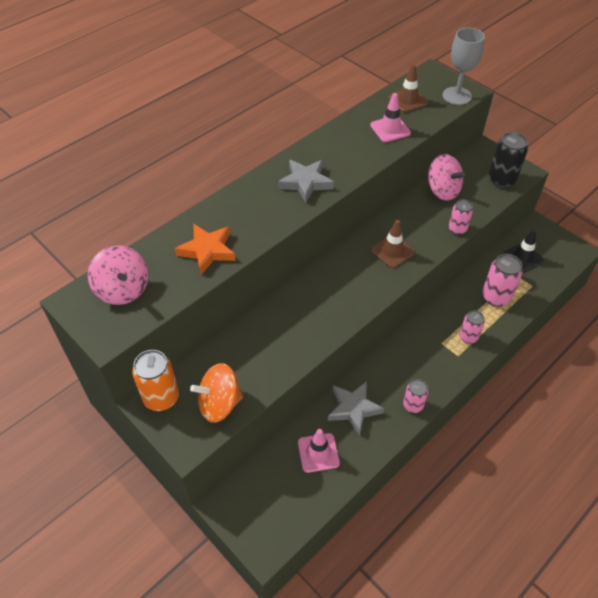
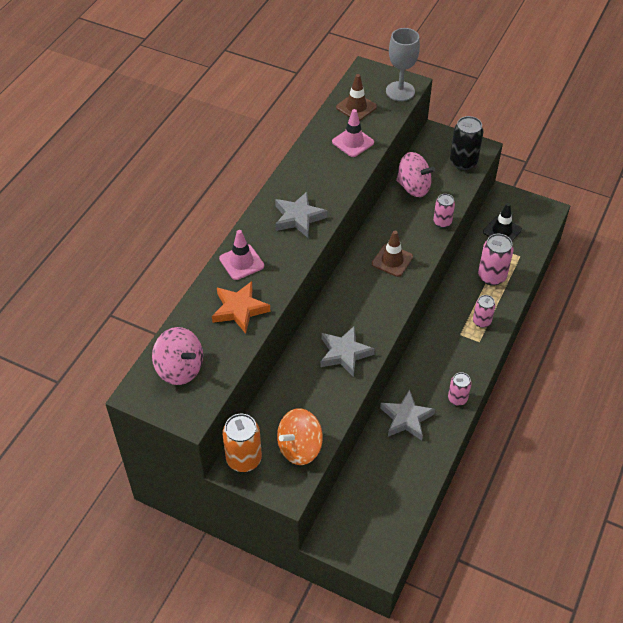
camera: 20 degrees left, 0 degrees up
(306, 325) = (344, 353): none -> grey star
(318, 453) = (391, 467): pink traffic cone -> pink traffic cone (241, 262)

